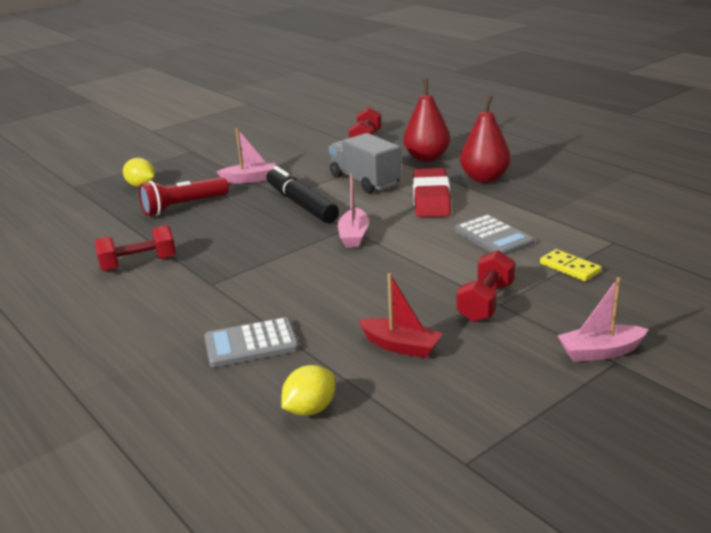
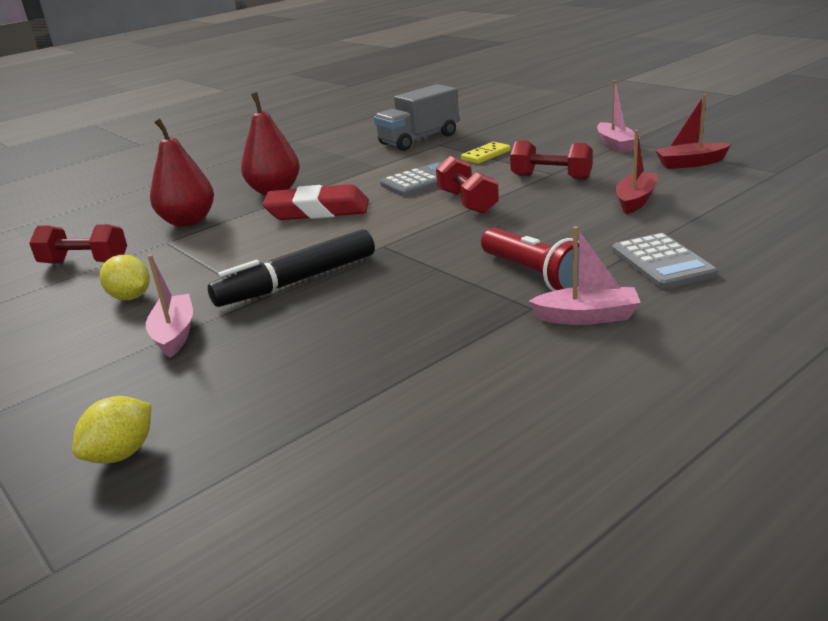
camera: 90 degrees left, 0 degrees up
(138, 264) = (474, 378): red dumbbell -> red dumbbell (467, 202)
(183, 206) = (259, 379): red flashlight -> red flashlight (535, 275)
(310, 409) = (754, 223): yellow lemon -> yellow lemon (130, 297)
(354, 236) = (406, 240): pink boat -> pink boat (587, 317)
(365, 181) = (240, 249): grey truck -> grey truck (419, 139)
(515, 398) = (690, 163): none -> red boat

